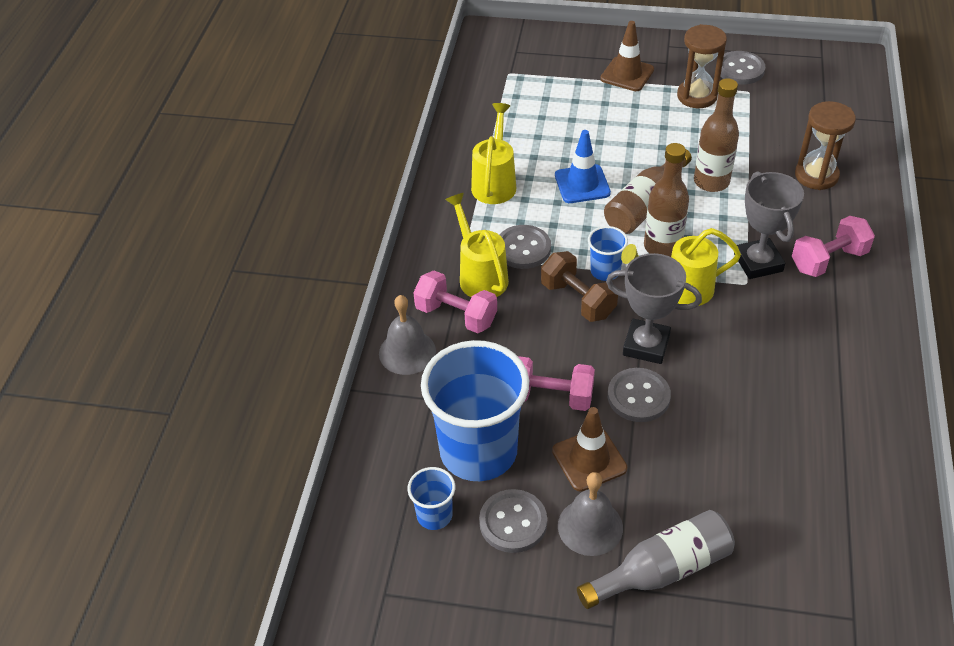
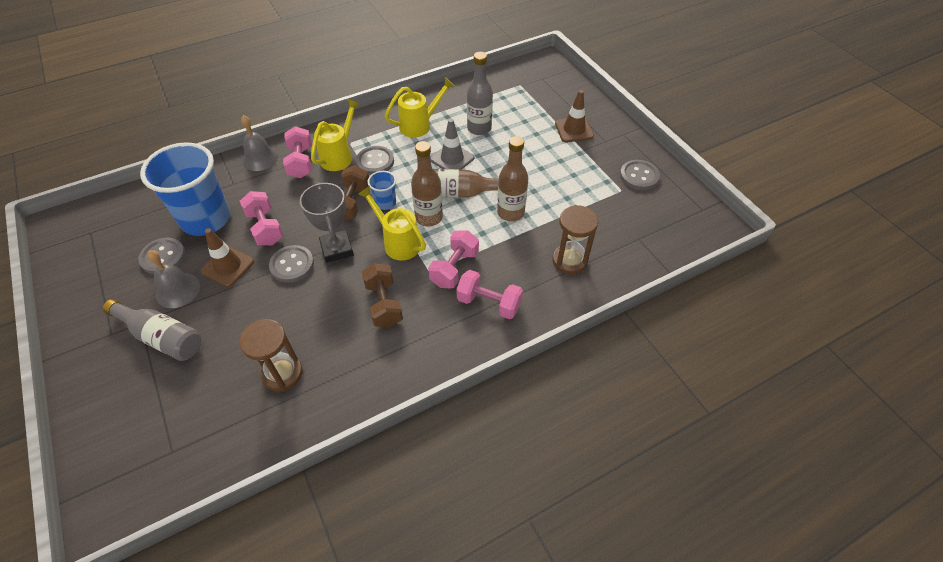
camera: 50 degrees right, 5 degrees up
(434, 515) = (151, 224): blue cup -> none
(551, 139) = (479, 128): none -> grey bottle
(582, 184) = (452, 159): blue traffic cone -> grey traffic cone
(697, 96) = (588, 169): brown hourglass -> brown hourglass (282, 373)
(758, 263) = (454, 268): grey trophy -> pink dumbbell
(766, 342) = (384, 304): none -> brown dumbbell

